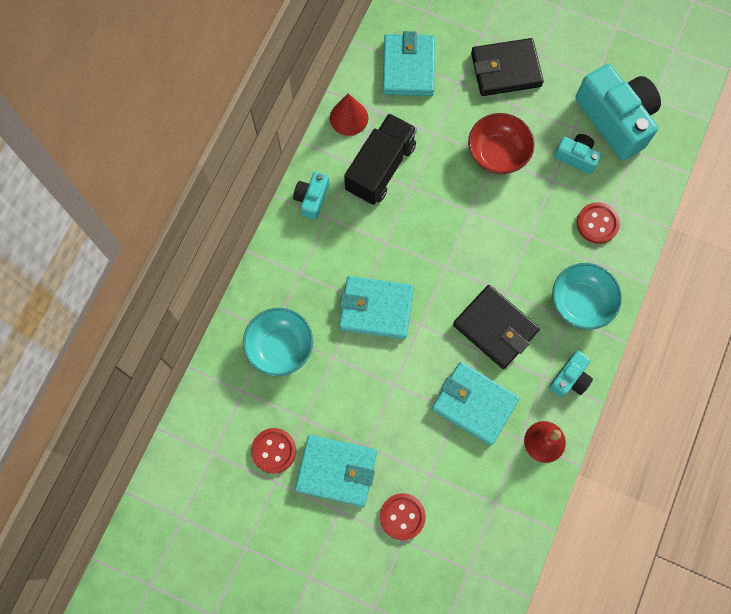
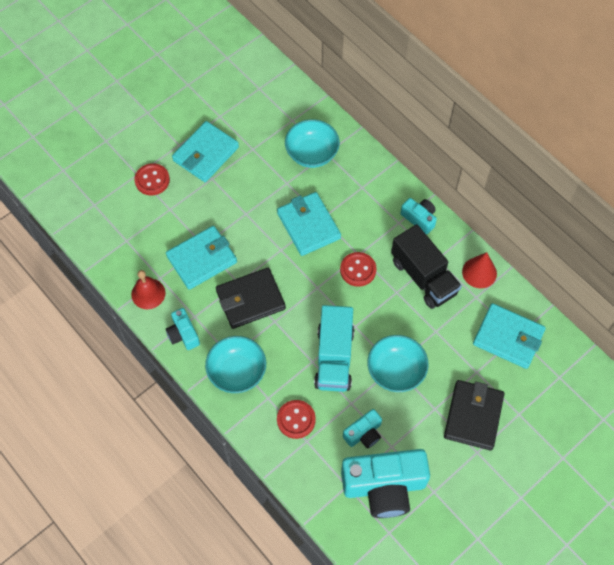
camera: 115 degrees right, 10 degrees down
(273, 451) = (241, 123): red button -> red button (358, 270)
(376, 308) = (308, 225): turquoise wallet -> turquoise wallet turned 60 degrees counterclockwise
(497, 154) = (396, 371): red bowl -> turquoise bowl
(514, 216) = (334, 358): none -> turquoise truck

